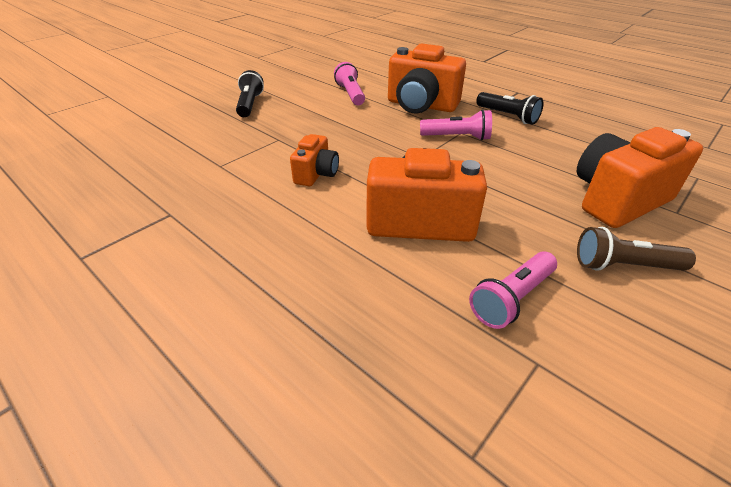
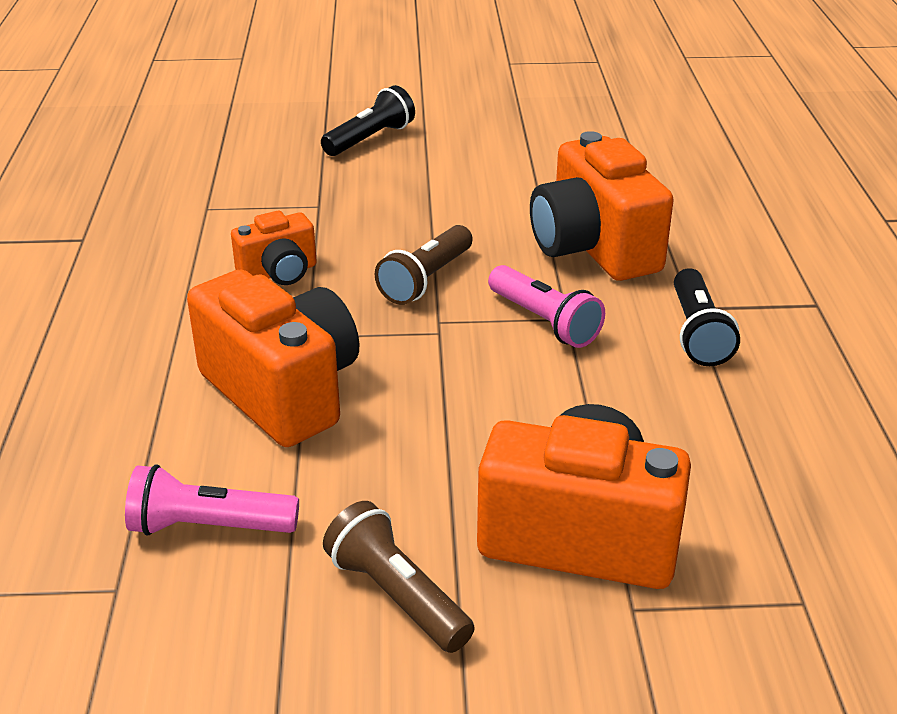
camera: 45 degrees right, 5 degrees down
(350, 94) = (526, 181): pink flashlight -> none
(385, 145) = (426, 280): none -> brown flashlight

